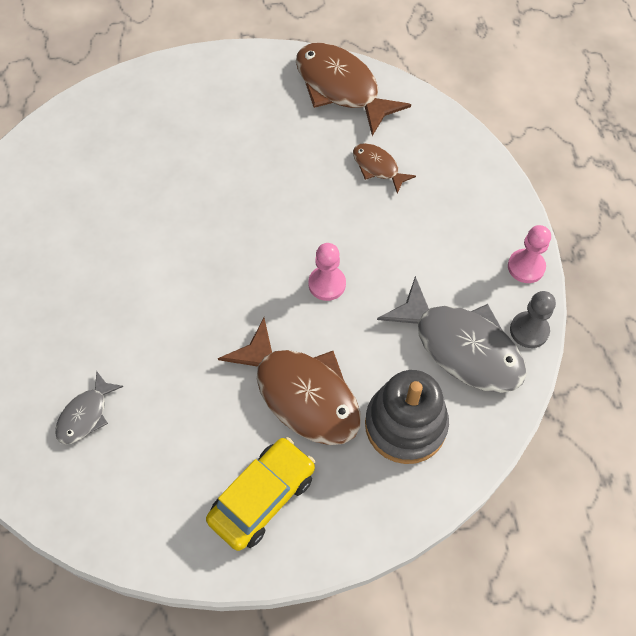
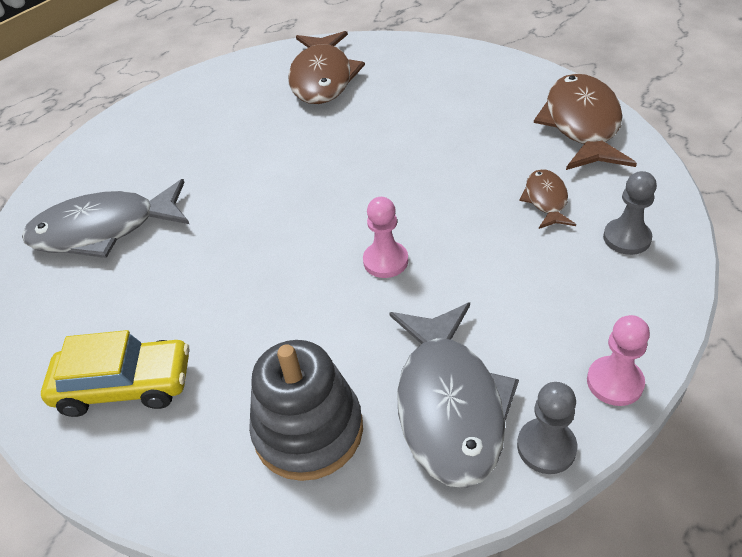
camera: 50 degrees right, 15 degrees down
(86, 415) = (104, 230): grey fish -> grey fish, size x1.98
(301, 393) = (257, 330): brown fish -> brown fish (322, 78)
(449, 165) = (626, 238): none -> grey pawn

